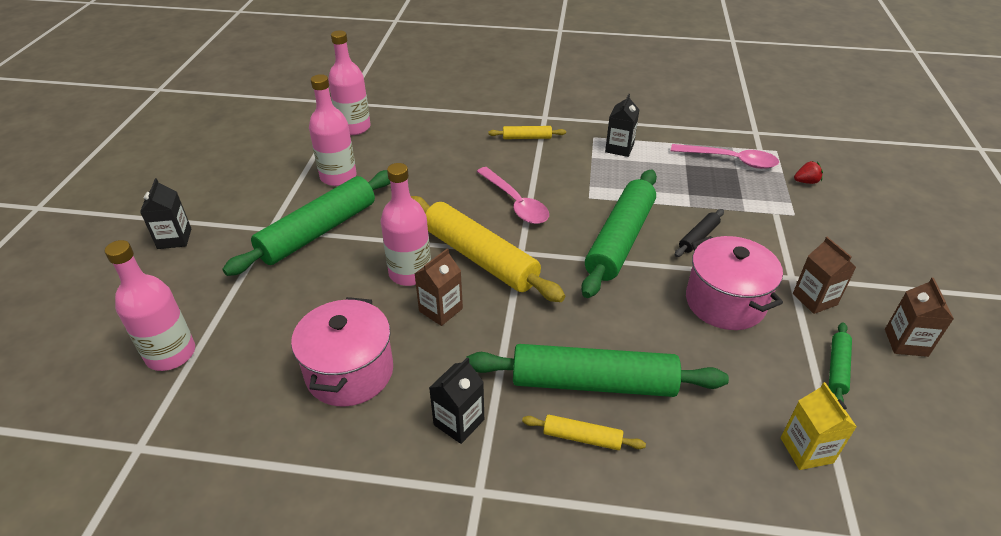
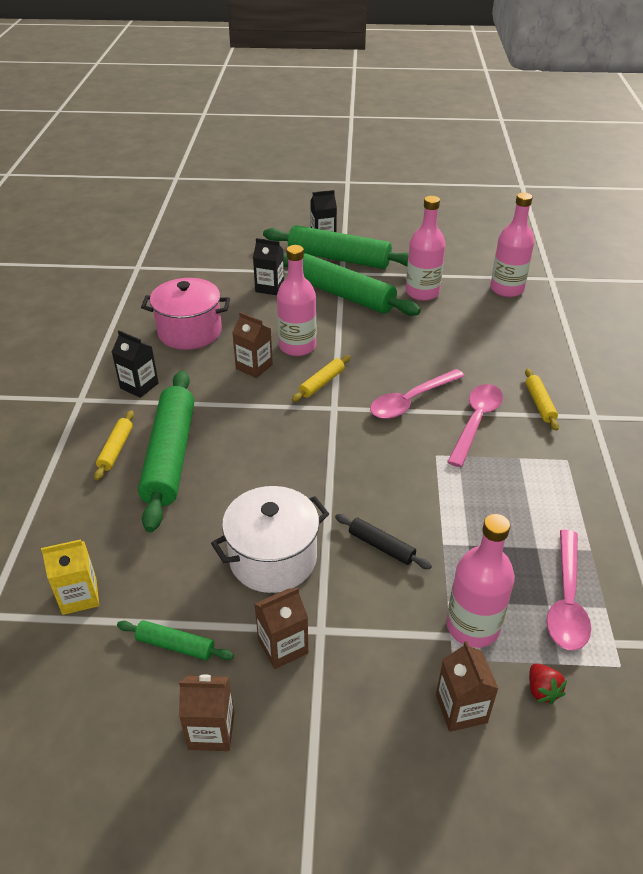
camera: 85 degrees right, 0 degrees up
(171, 354) = (209, 261): pink bottle -> pink bottle (472, 626)
(479, 258) = (322, 383): yellow rolling pin -> yellow rolling pin, size x0.45
(547, 171) = (476, 421): none -> pink spoon
(619, 148) = (550, 483): black carton -> black carton (270, 287)
(619, 240) = (364, 478): green rolling pin -> green rolling pin (339, 258)
(725, 302) = (273, 558): pink pot -> white pot
(833, 216) = (461, 709): none -> brown carton

